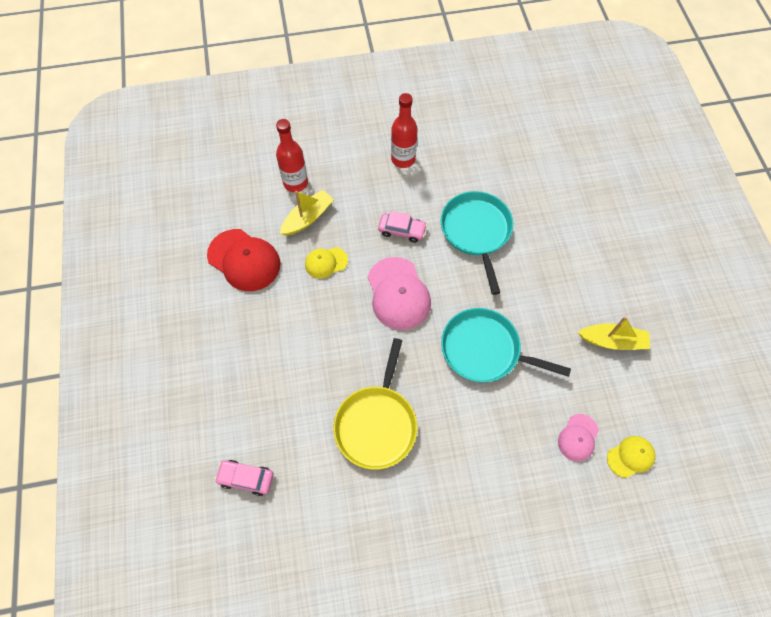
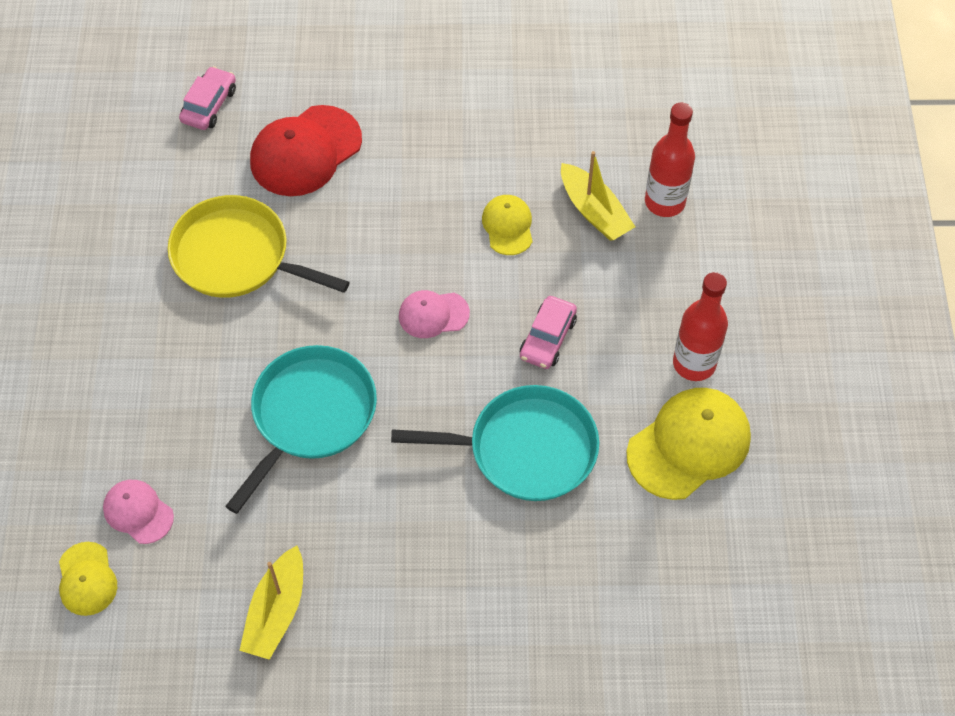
camera: 100 degrees right, 5 degrees down
(244, 260) = (532, 125): red cap -> red cap (305, 151)
(398, 293) = (433, 314): pink cap -> pink cap, size x0.56
(453, 157) = (689, 445): none -> yellow cap

